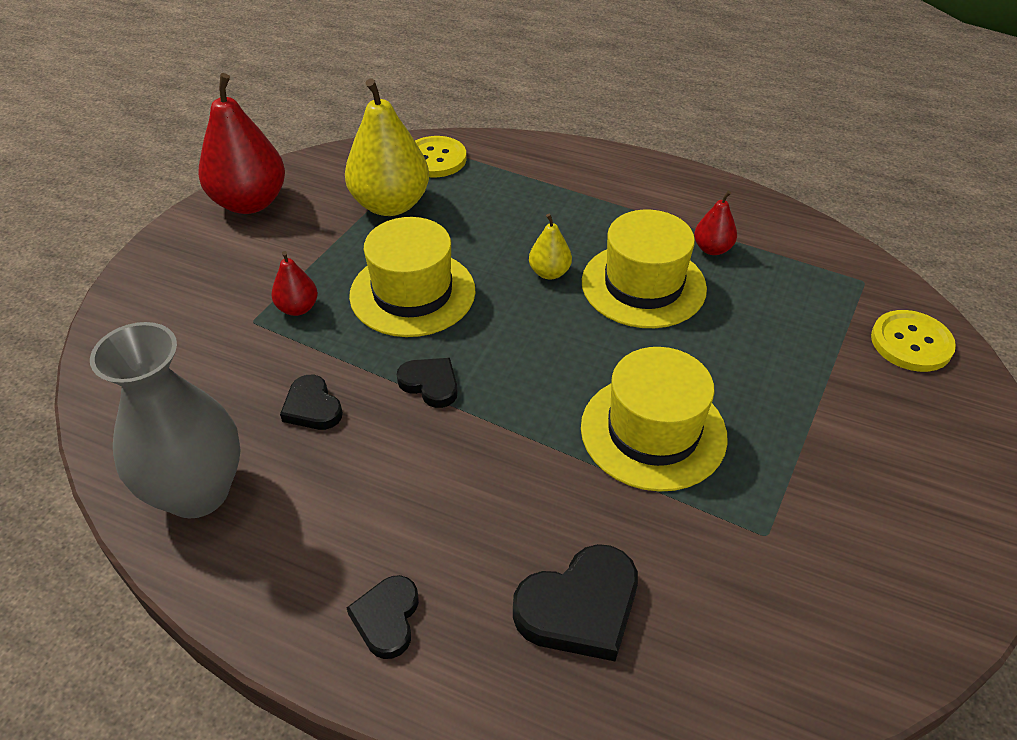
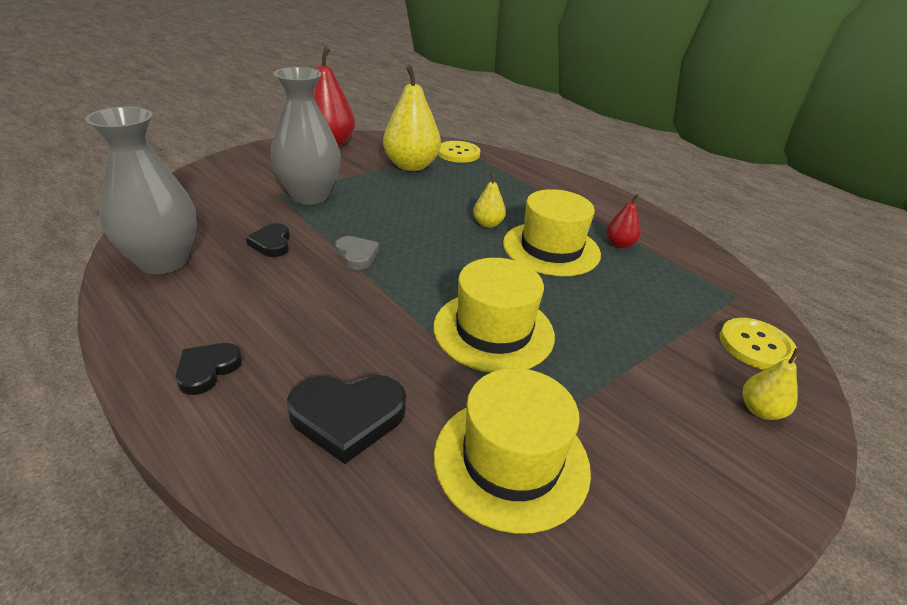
camera: 20 degrees right, 10 degrees down
(298, 308) = (309, 196): red pear -> grey vase
(412, 293) = (387, 208): yellow hat -> yellow hat (511, 460)
(430, 384) = (357, 255): black heart -> grey heart
(949, 424) = (760, 410): none -> yellow pear

